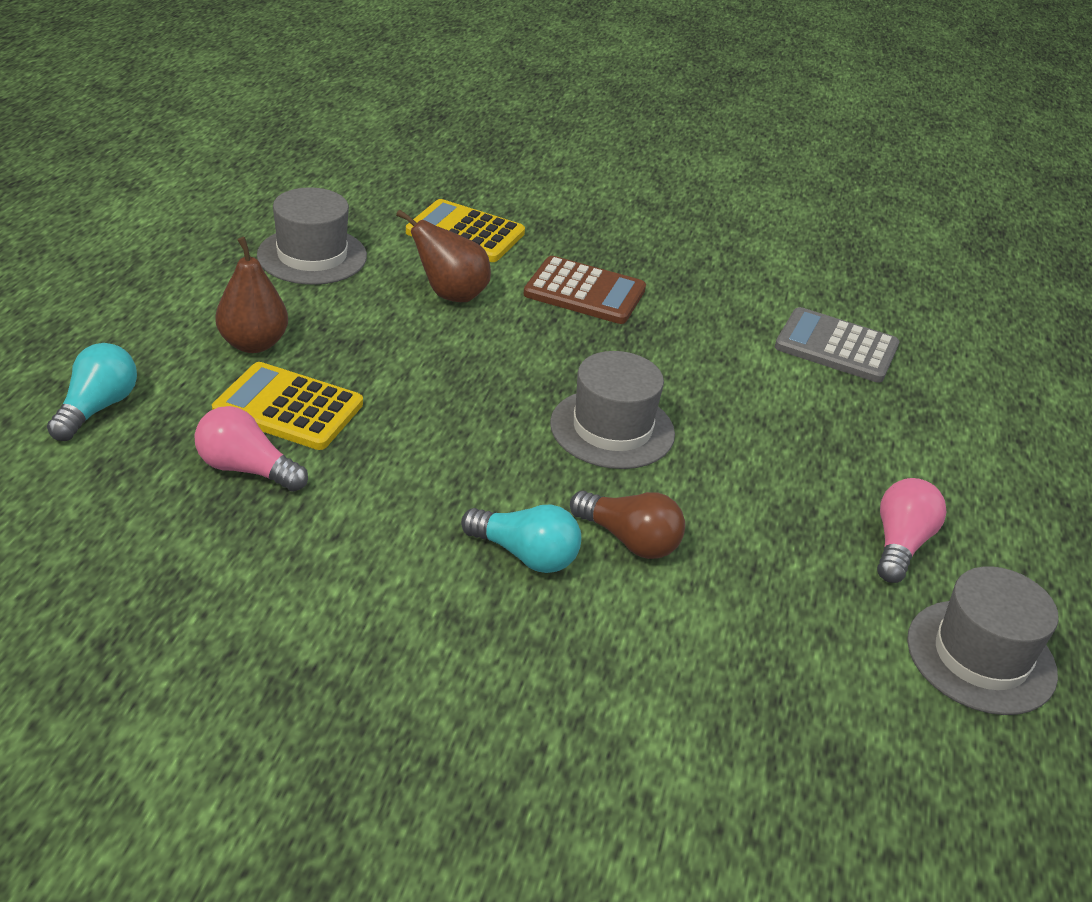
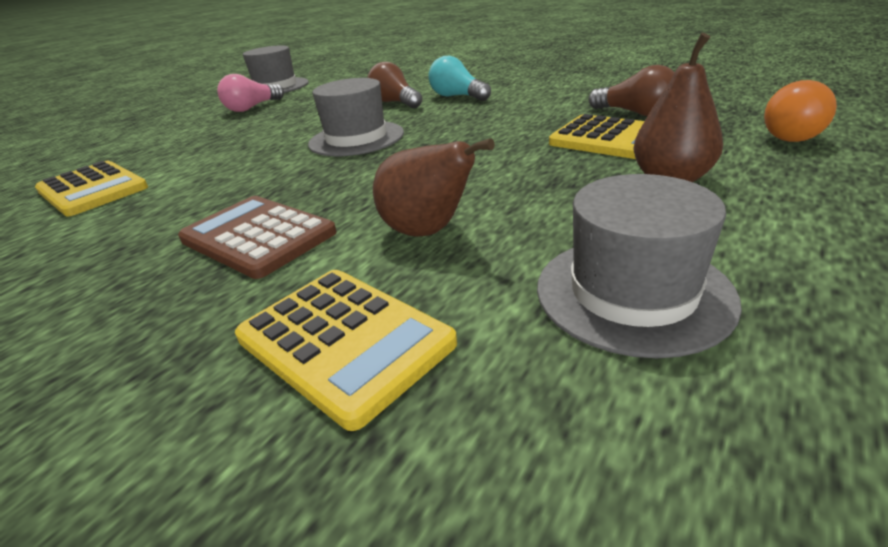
camera: 155 degrees left, 5 degrees down
(97, 408) = (793, 134): turquoise light bulb -> orange light bulb
(246, 469) = (635, 113): pink light bulb -> brown light bulb
(836, 347) = (92, 189): grey calculator -> yellow calculator

